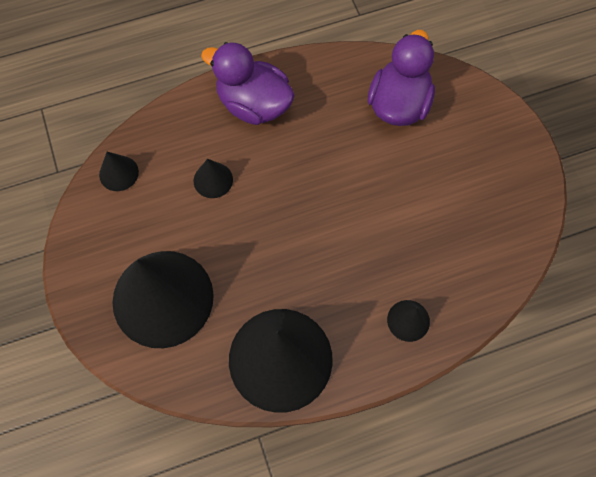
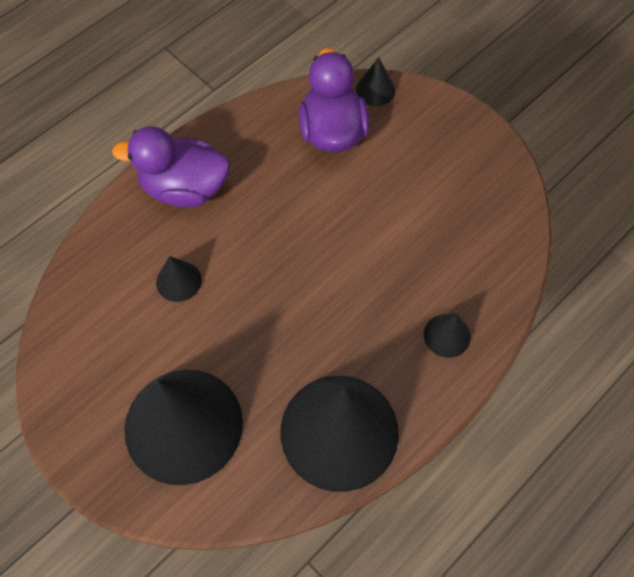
camera: 25 degrees left, 5 degrees down
(118, 173) = (71, 316): black cone -> black cone (375, 90)

